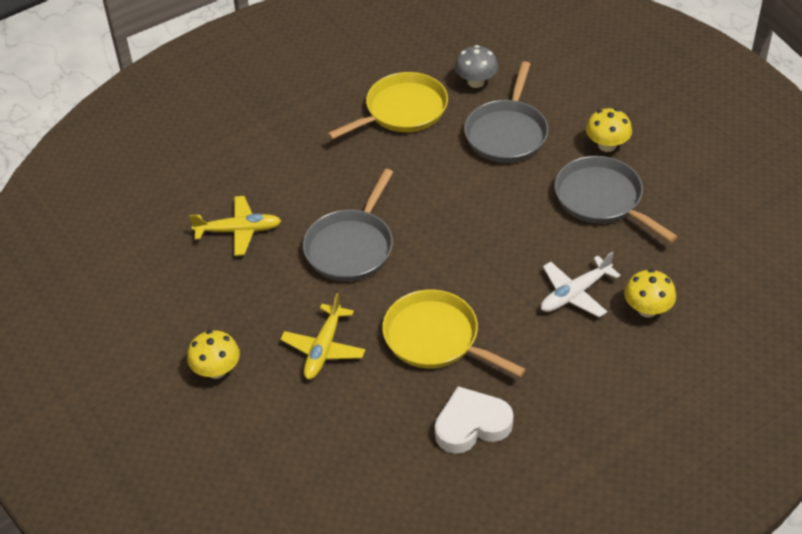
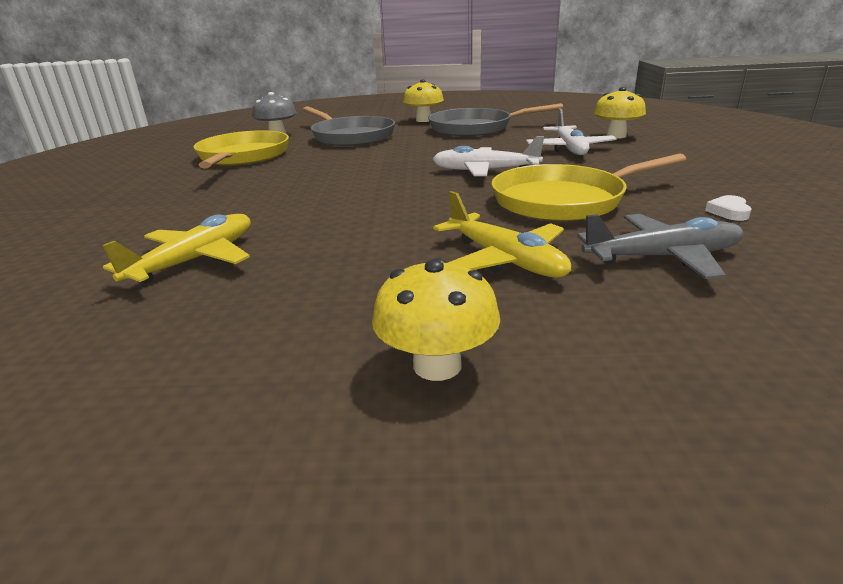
camera: 55 degrees left, 20 degrees down
(351, 247) = (360, 208): grey pan -> none
(371, 410) = (662, 257): none -> grey plane
(471, 425) = (729, 212): white heart -> white heart, size x0.41
(472, 270) = (485, 171): none -> white plane

